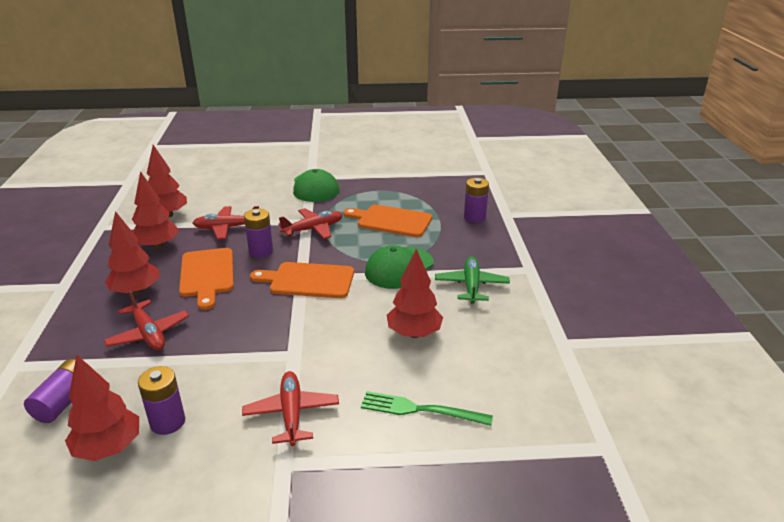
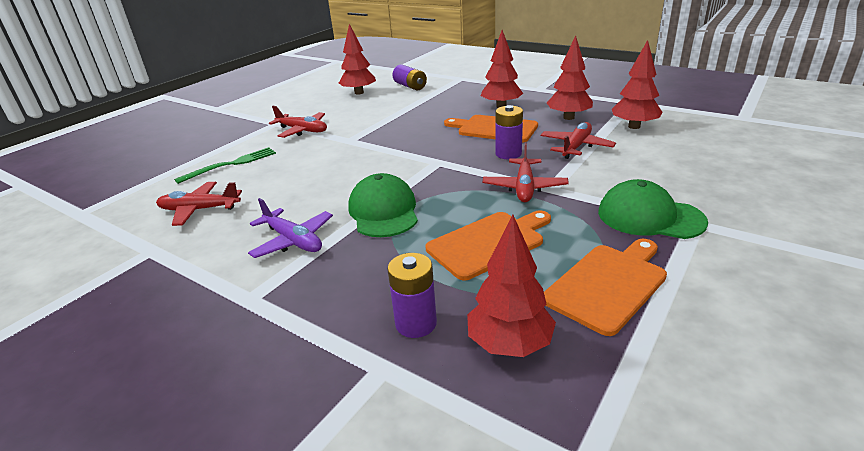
camera: 130 degrees right, 0 degrees up
(148, 333) = (442, 106): red plane -> red plane (199, 209)
(168, 422) = (353, 104): purple battery -> none
(308, 280) = (429, 163): orange cutting board -> orange cutting board (608, 284)
(414, 333) = (291, 186): red tree -> red tree (509, 344)
(471, 286) = (293, 241): green plane -> purple plane

